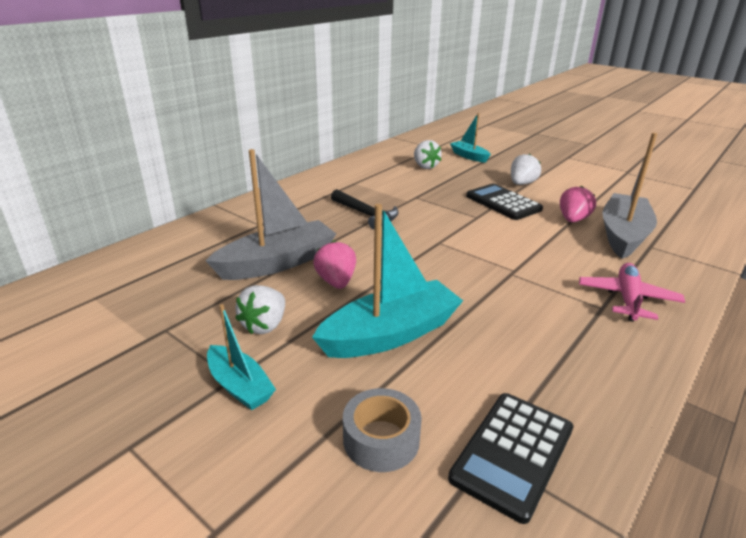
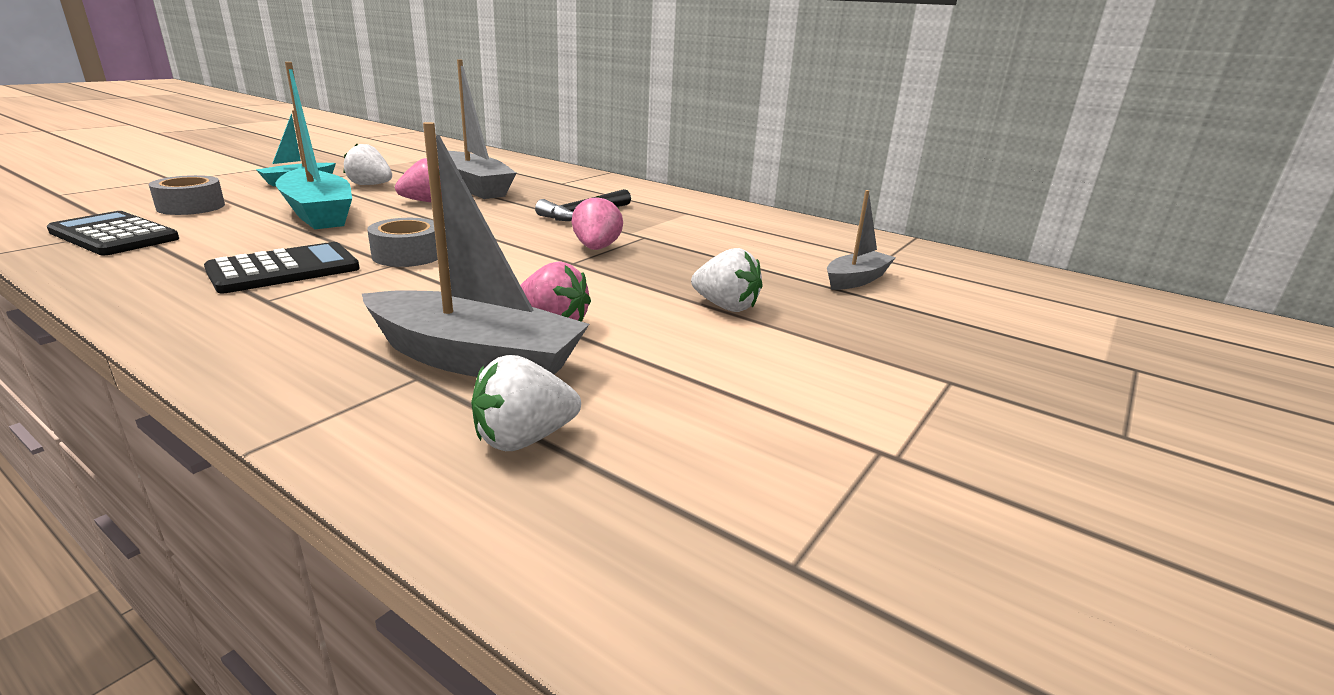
camera: 85 degrees right, 5 degrees down
(425, 166) = (776, 248): white strawberry -> white strawberry (524, 439)
(447, 210) = (596, 248): none -> pink strawberry
(469, 156) = (856, 280): turquoise boat -> grey boat
(490, 270) = (407, 255): none -> grey tape
(503, 203) = (628, 283): black calculator -> black calculator (284, 270)
(627, 299) = (269, 319): pink plane -> none

